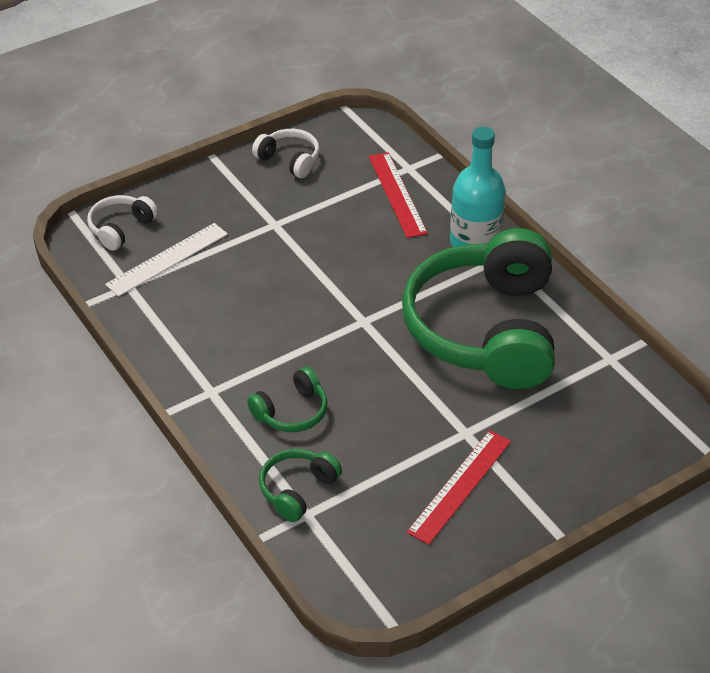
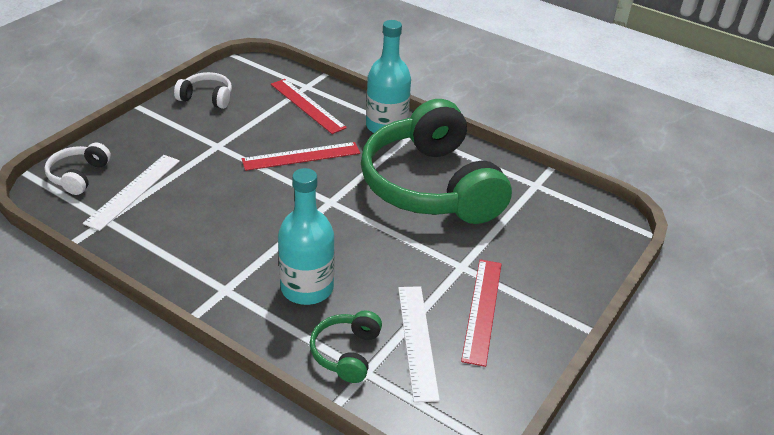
camera: 25 degrees left, 5 degrees down
(292, 412) = (307, 288): green headphones -> turquoise bottle
(359, 258) = (301, 156): none -> red ruler
(374, 498) = (417, 341): none -> white ruler

